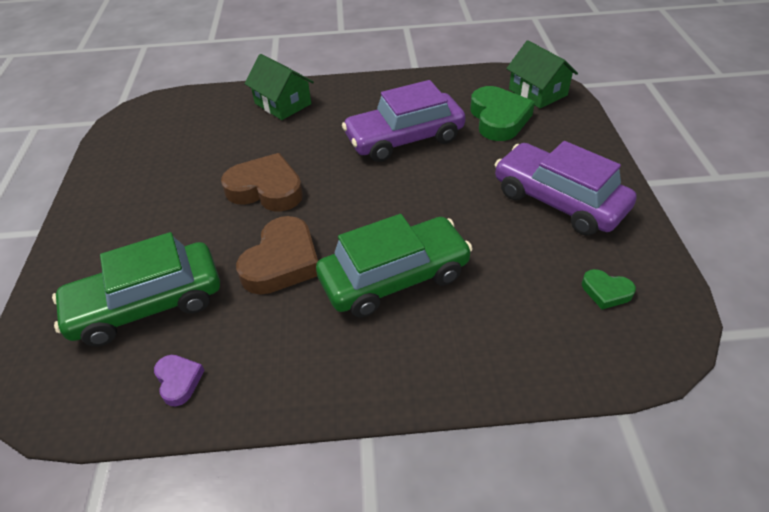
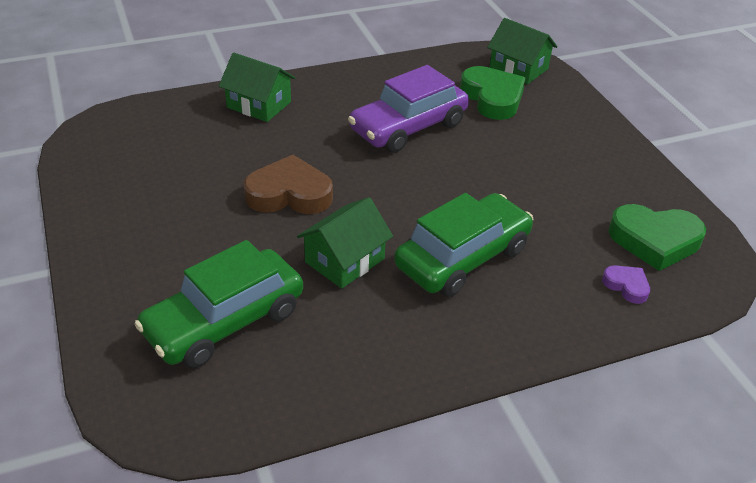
camera: 20 degrees left, 5 degrees down
(179, 381) = (300, 383): purple heart -> purple heart (626, 286)
(282, 262) = (344, 260): brown heart -> green house
(558, 201) = (581, 168): purple car -> none
(606, 292) = (654, 241): green heart -> green heart, size x1.97

